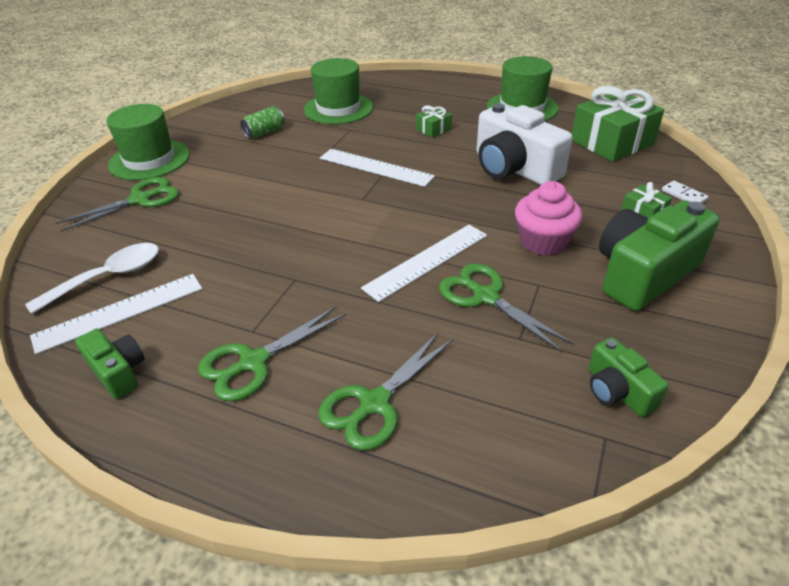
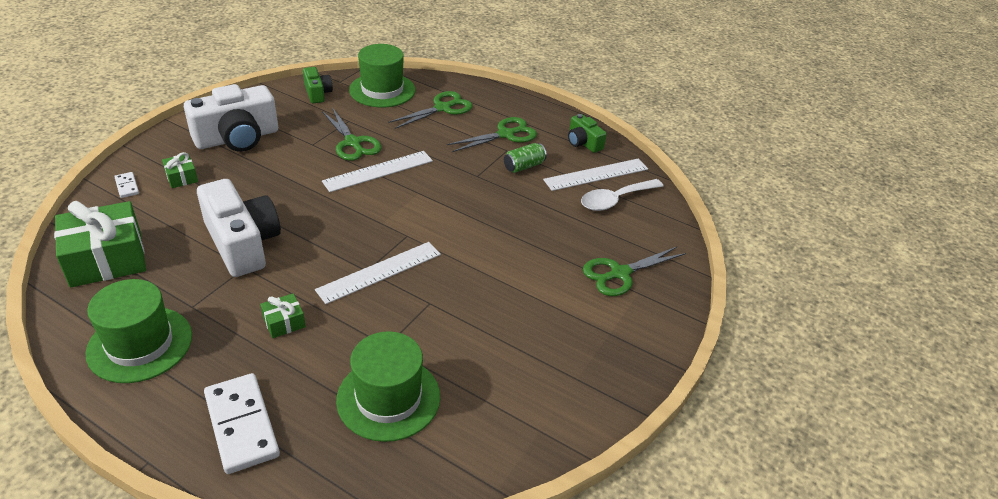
camera: 175 degrees left, 0 degrees up
(149, 160) = (632, 334): green hat -> green hat (382, 90)
(264, 132) = (497, 361): green can -> green can (524, 166)
(375, 167) = (379, 272): white ruler -> white ruler turned 75 degrees counterclockwise
(423, 89) = (242, 425): none -> white domino
(543, 242) = (283, 170): pink cupcake -> none
(644, 273) = (237, 138): green camera -> white camera

